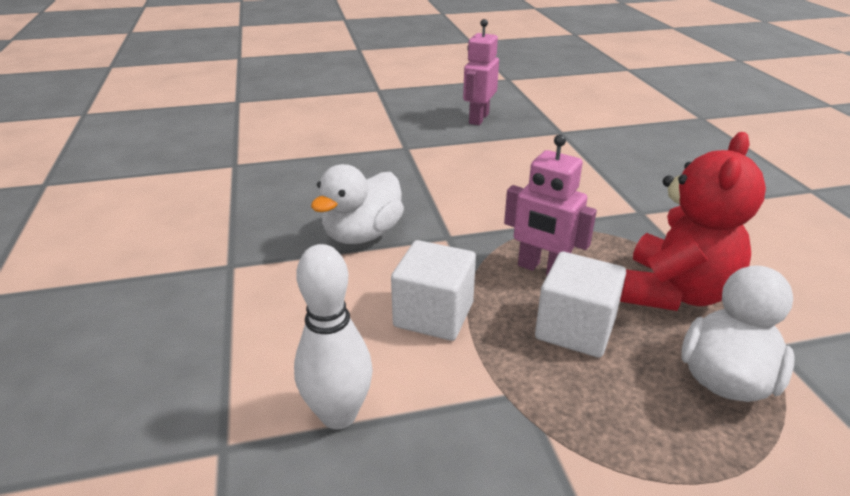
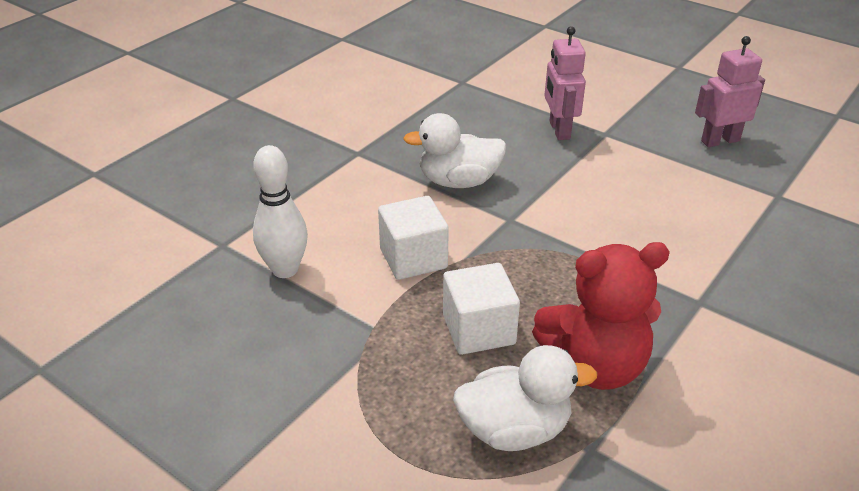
camera: 50 degrees right, 5 degrees up
(542, 269) = (530, 283): pink robot -> pink robot (559, 130)

